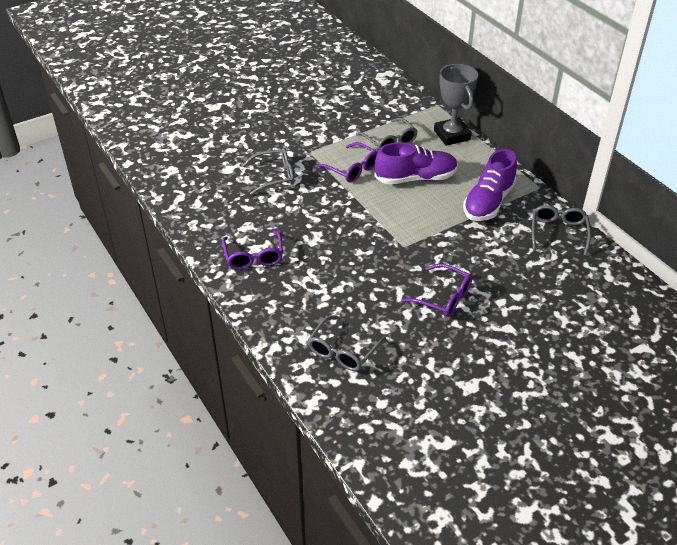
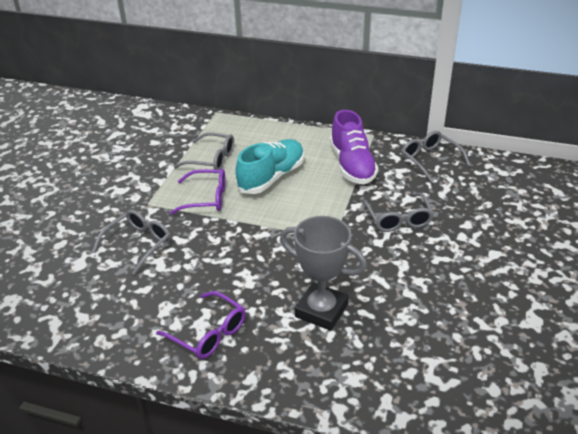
camera: 40 degrees left, 5 degrees down
(343, 351) = (402, 366): grey glasses -> grey glasses (398, 219)
(416, 178) = (271, 177): purple shoe -> turquoise shoe
(443, 297) = (418, 260): purple glasses -> none
(452, 135) = (258, 129): grey trophy -> grey trophy (321, 310)

